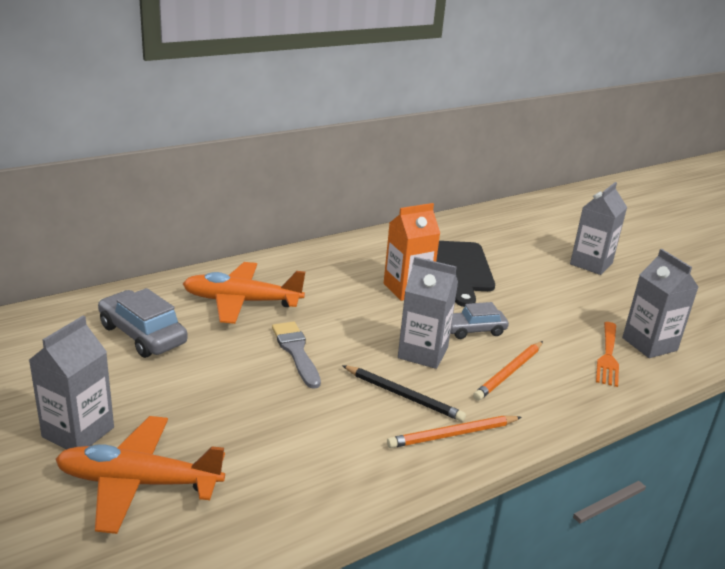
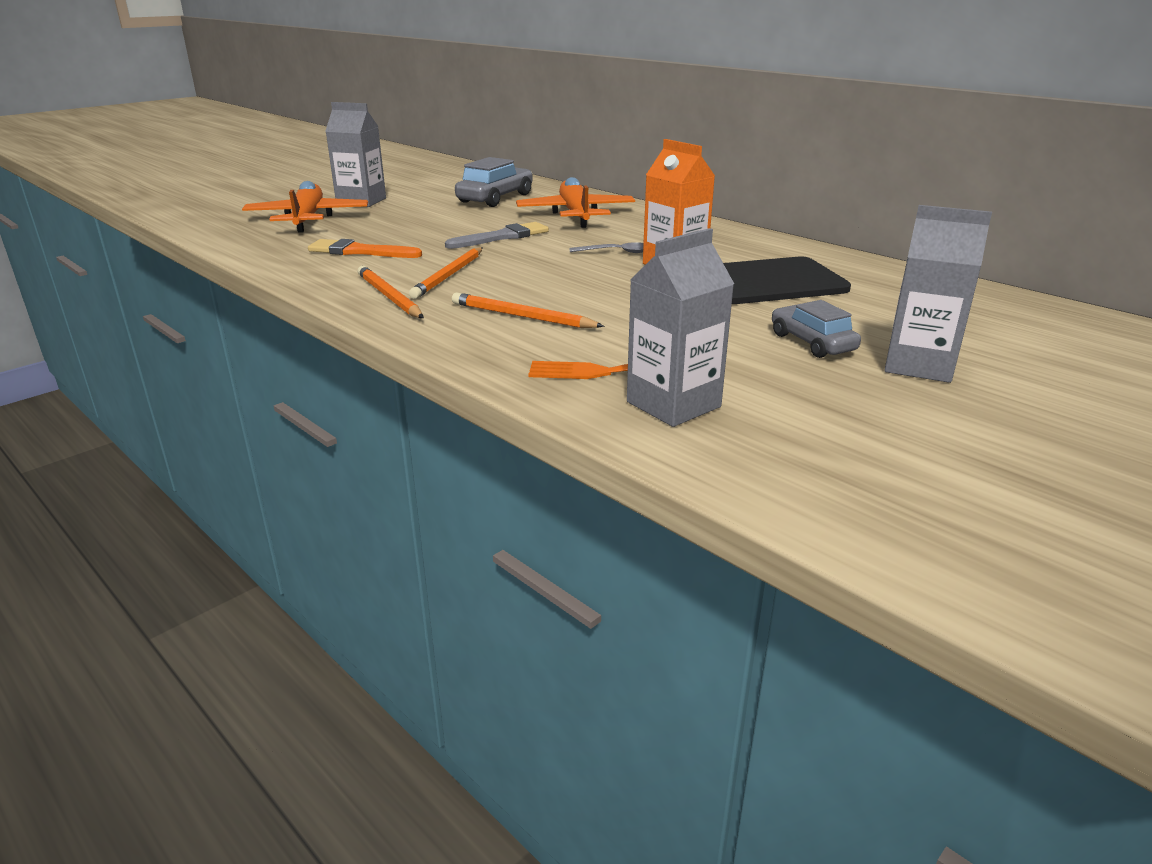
camera: 80 degrees right, 0 degrees up
(306, 445) = (359, 251): none -> orange brush
(367, 305) = (616, 252): none -> grey spoon
(403, 395) = (449, 275): black pencil -> orange pencil
(423, 353) = (536, 278): grey carton -> none
(473, 330) = (607, 297): grey car -> grey car (812, 342)

